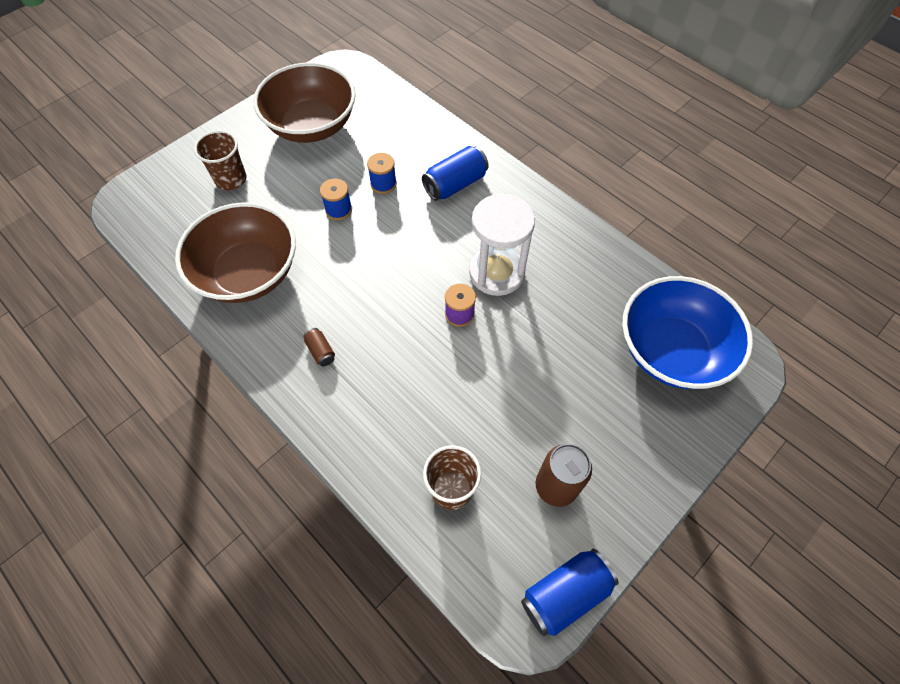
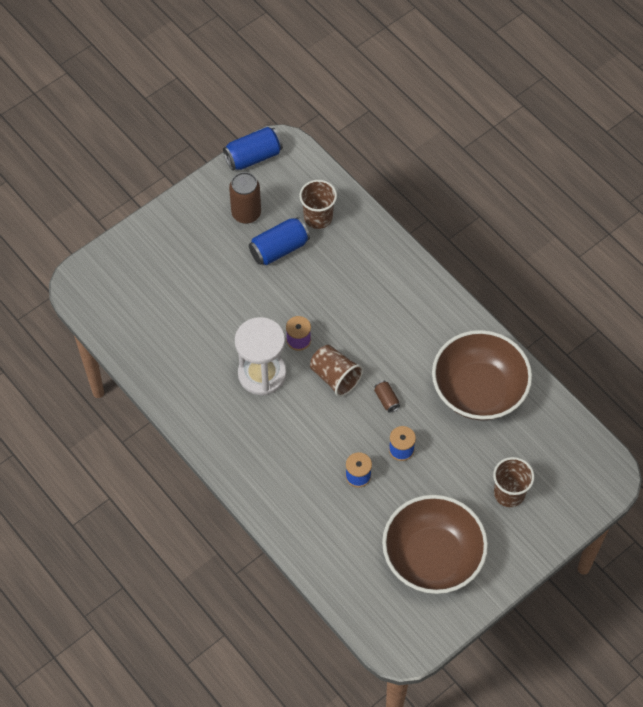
camera: 175 degrees left, 0 degrees up
(321, 351) = (412, 318): brown can -> brown can (386, 399)
(412, 275) = (335, 377): none -> brown cup
(455, 184) = (288, 469): blue can -> blue can (279, 249)
(671, 351) = (134, 297): blue bowl -> none

